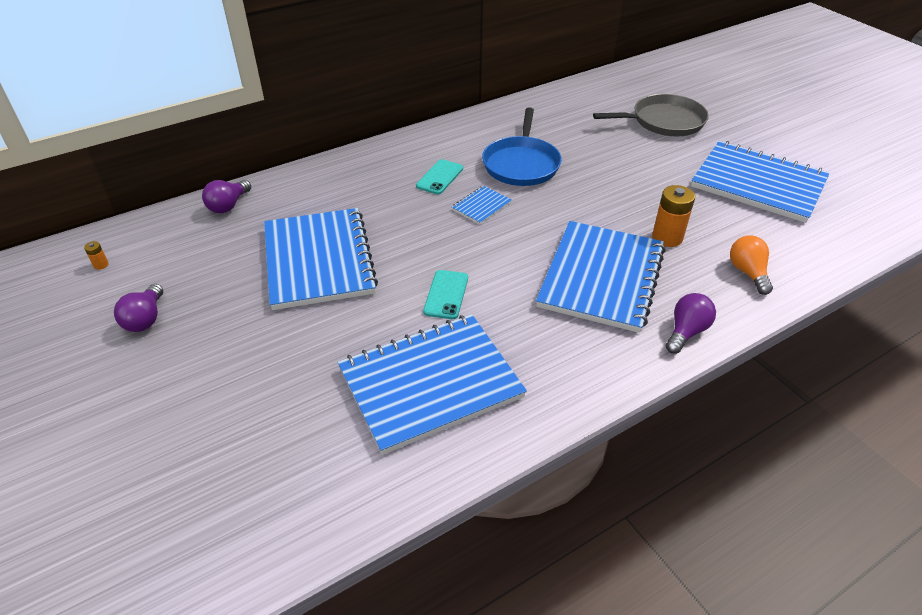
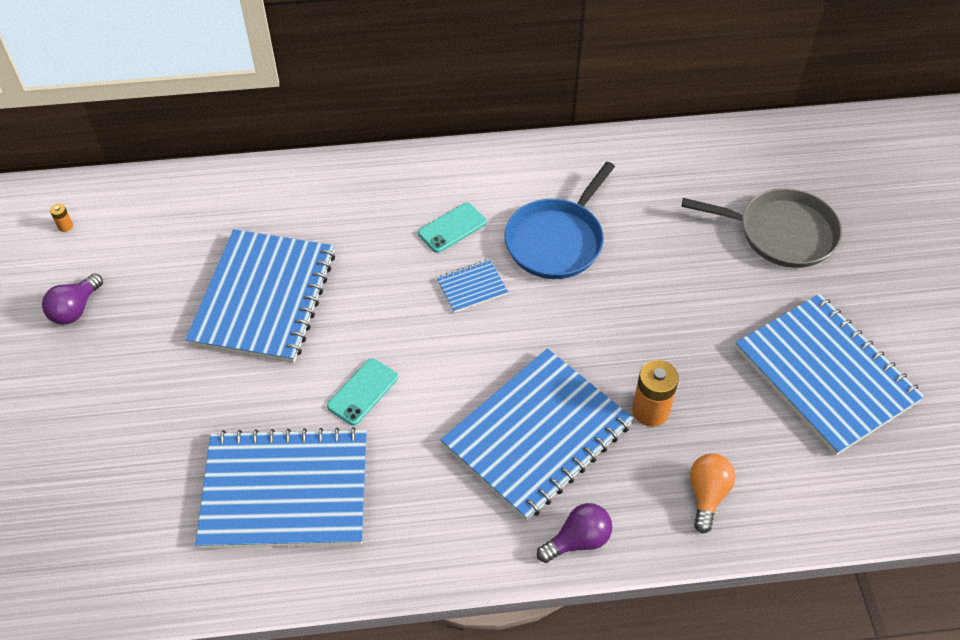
camera: 25 degrees right, 10 degrees up
(228, 205) = (214, 190): purple light bulb -> none

